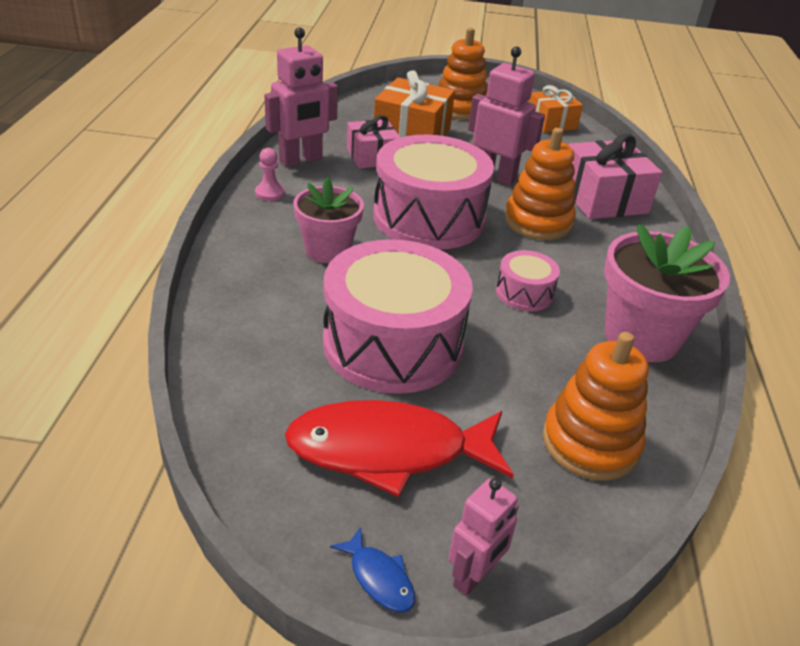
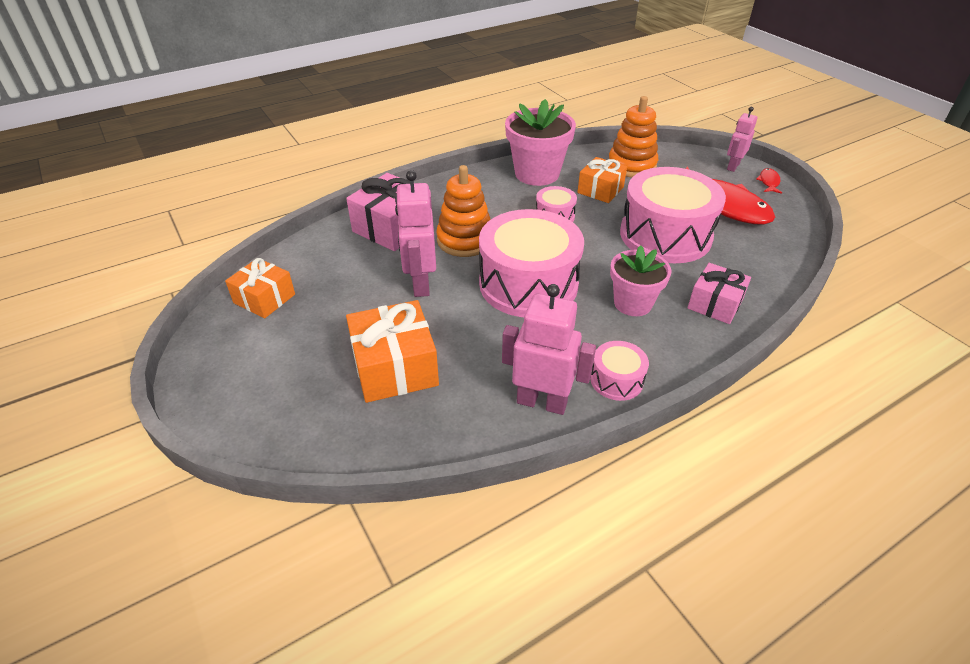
camera: 125 degrees left, 5 degrees up
(269, 193) = (616, 380): pink pawn -> pink drum
(372, 156) = (475, 364): pink gift -> pink gift (715, 304)
(379, 578) = (769, 182): blue fish -> red fish
(460, 108) = (290, 368): orange stacking toy -> none
(474, 576) = (732, 166): pink robot -> pink robot turned 60 degrees counterclockwise
(548, 363) = (600, 190): none -> orange gift

